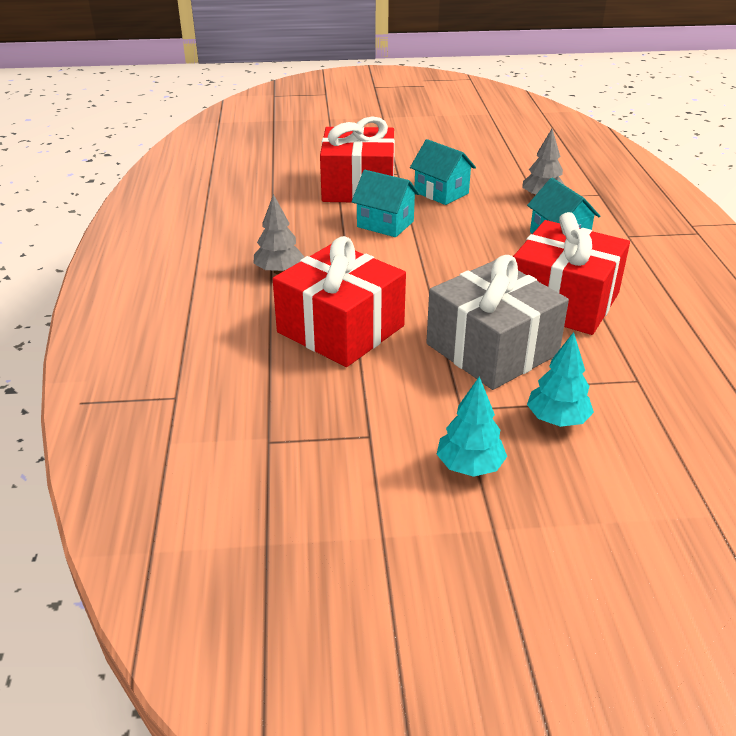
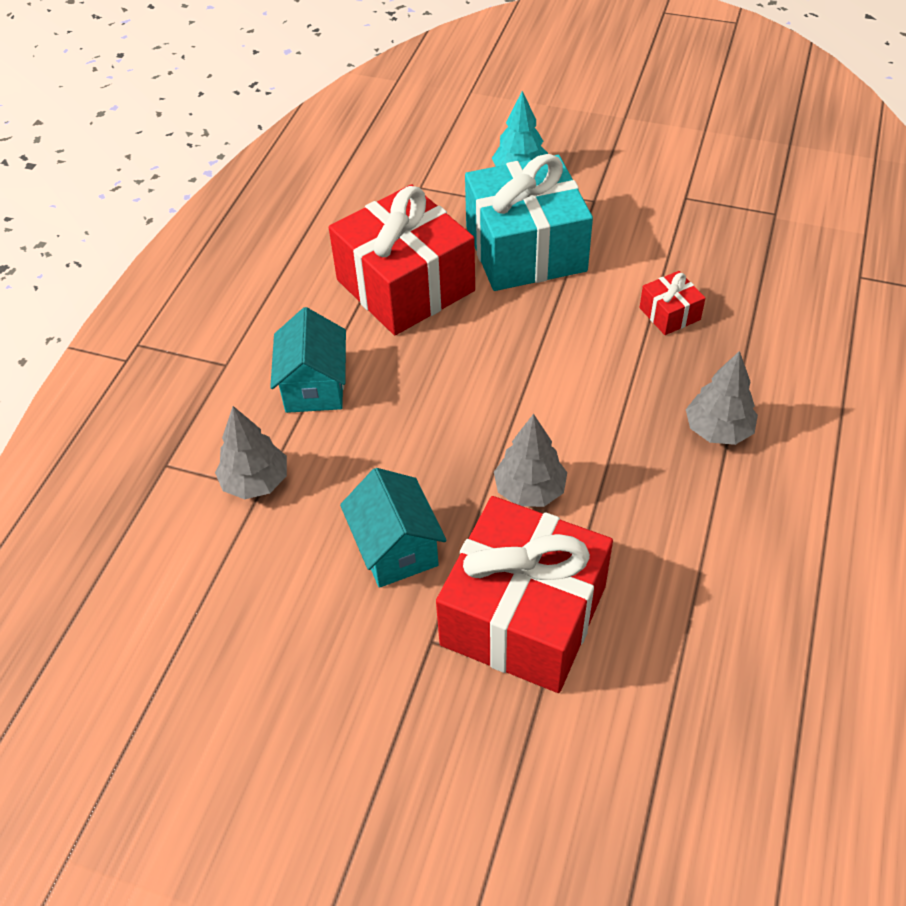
camera: 155 degrees left, 15 degrees up
(340, 329) = (669, 314): red gift -> red gift, size x0.42
(385, 224) = (530, 490): turquoise house -> grey tree
(469, 466) = (616, 156): turquoise tree -> none
(492, 349) = (525, 249): grey gift -> turquoise gift

